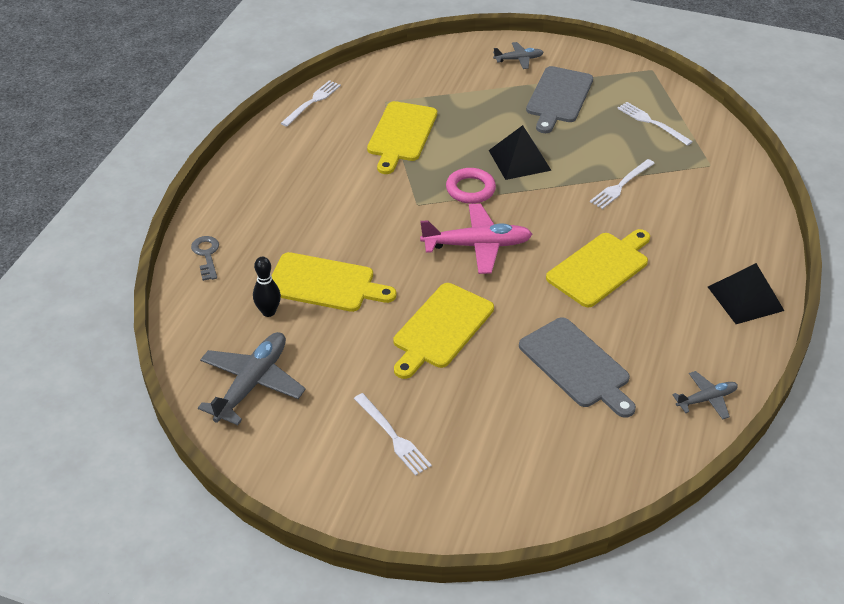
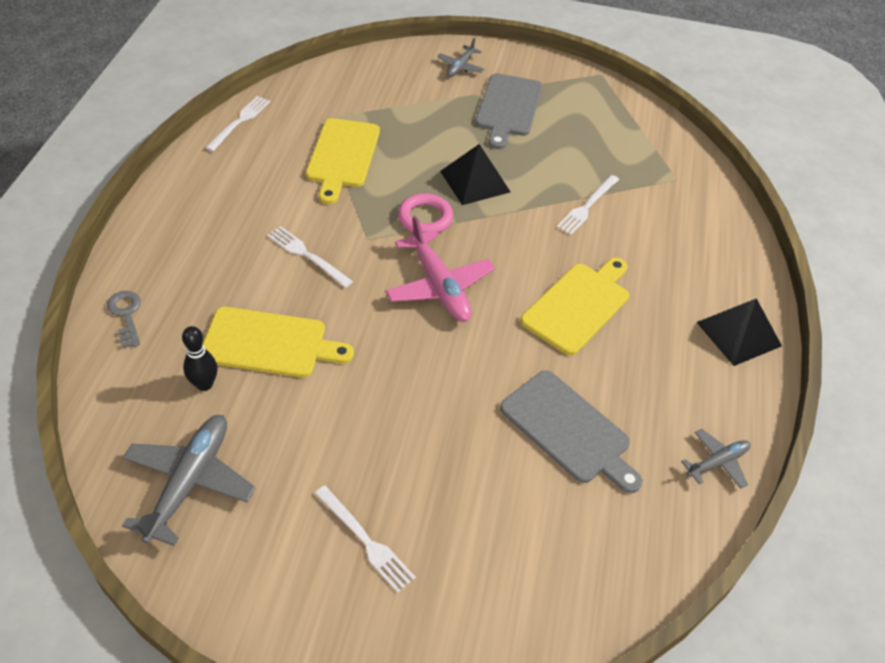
camera: 10 degrees left, 5 degrees up
(441, 329) = (409, 393): yellow cutting board -> none
(477, 245) = (439, 286): pink plane -> pink plane turned 75 degrees clockwise
(518, 59) = (460, 66): grey plane -> grey plane turned 135 degrees clockwise
(652, 123) = (609, 133): white fork -> white fork (307, 255)

